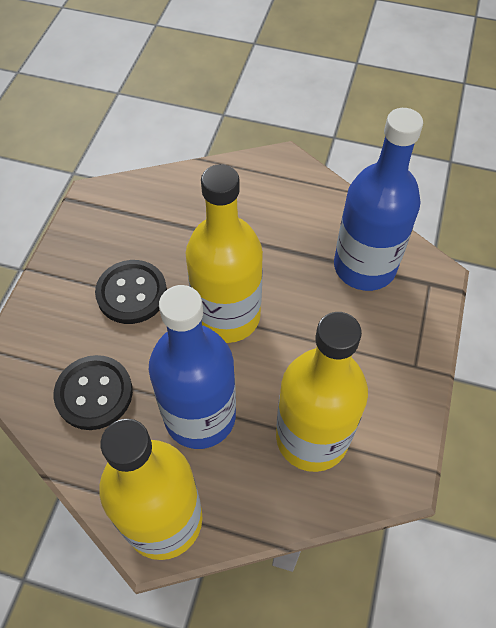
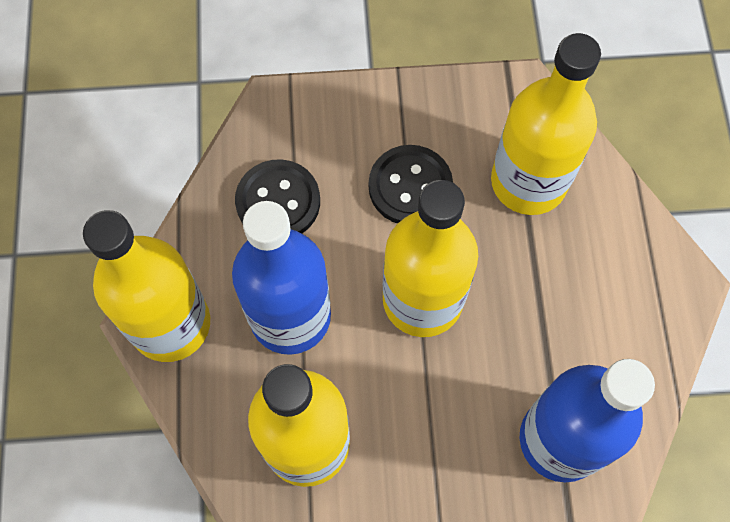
camera: 70 degrees right, 10 degrees up
(167, 218) = (528, 182): none -> yellow bottle

